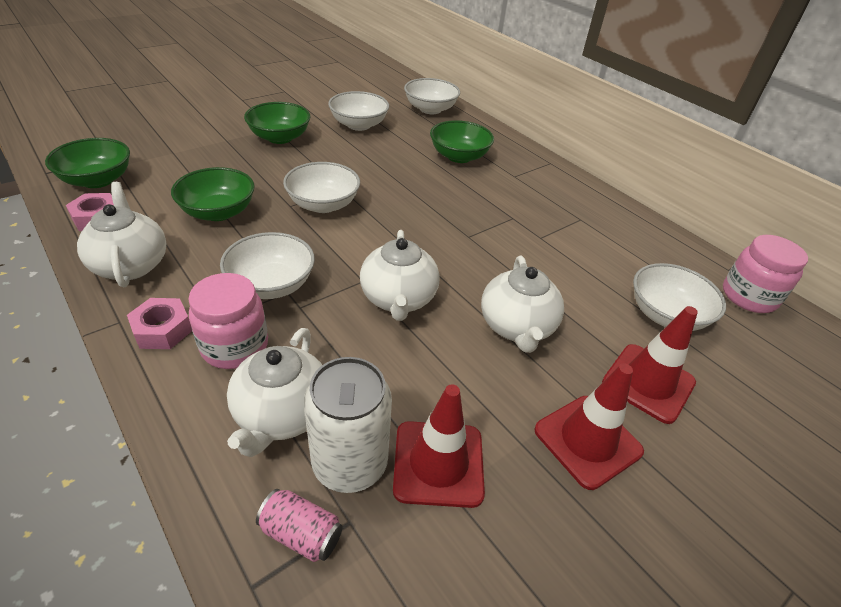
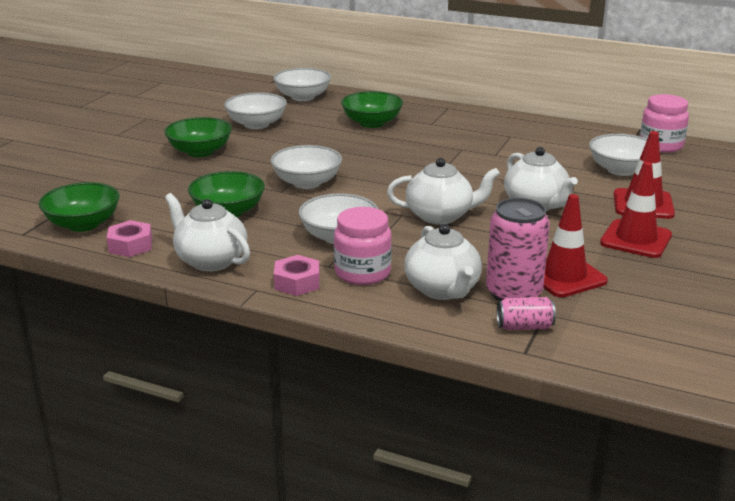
camera: 25 degrees left, 15 degrees down
(350, 463) = (513, 293): white can -> pink can
(398, 299) = (440, 216): white teapot -> white teapot turned 60 degrees counterclockwise

